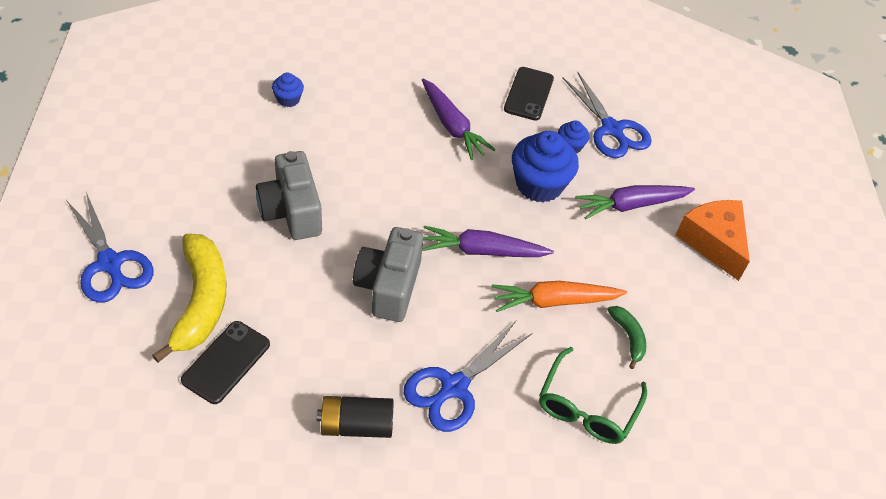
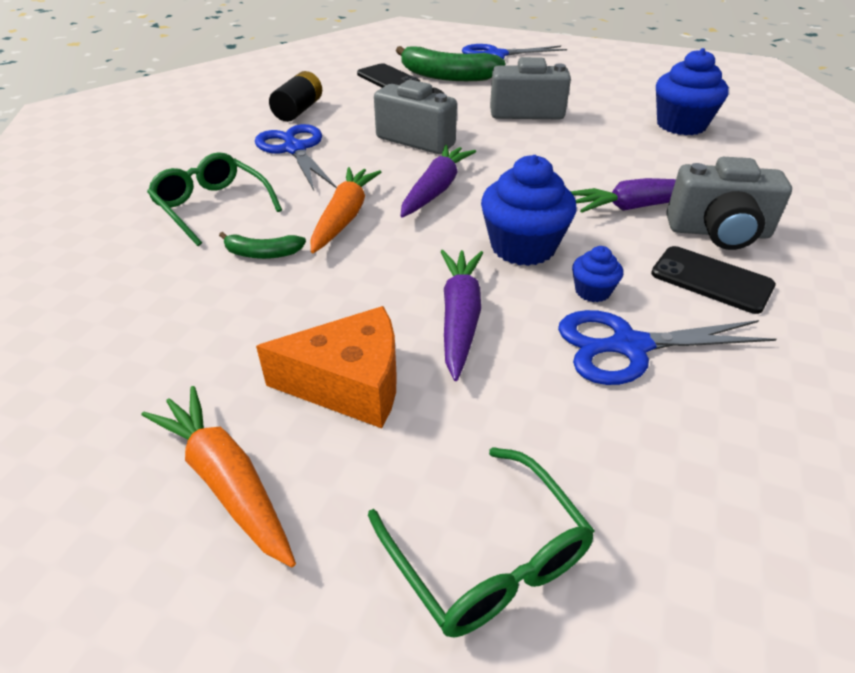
camera: 115 degrees right, 10 degrees down
(201, 301) = (446, 76): yellow banana -> green banana
(288, 99) = (681, 125): blue cupcake -> blue cupcake, size x2.01
(469, 87) = (718, 232): none -> grey camera
(767, 169) = (487, 557): none -> green glasses
(799, 271) = (226, 481): none -> orange carrot

